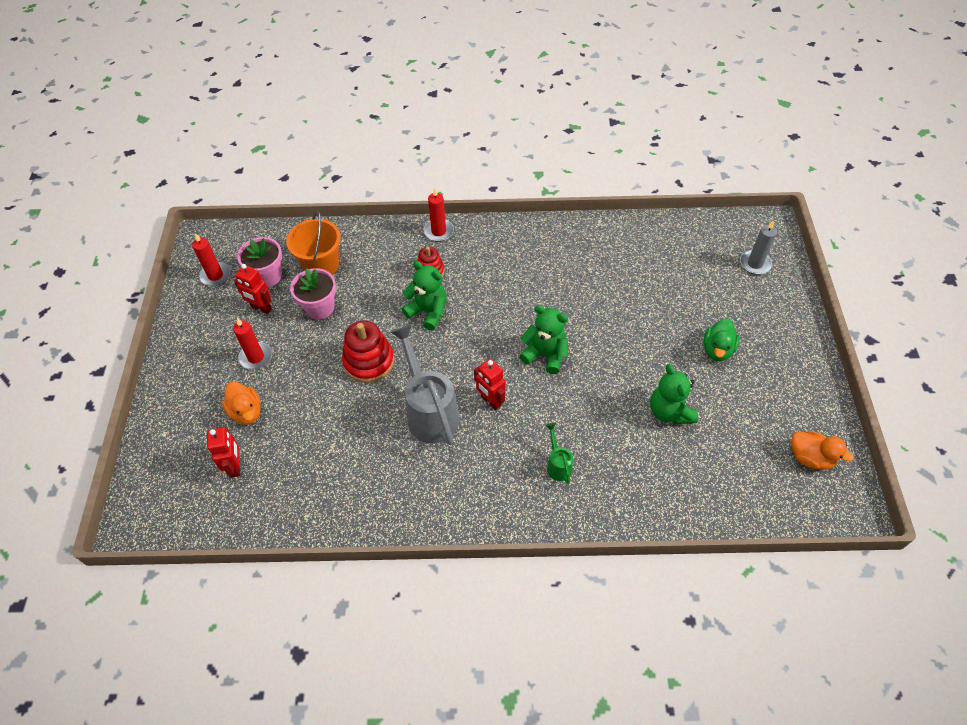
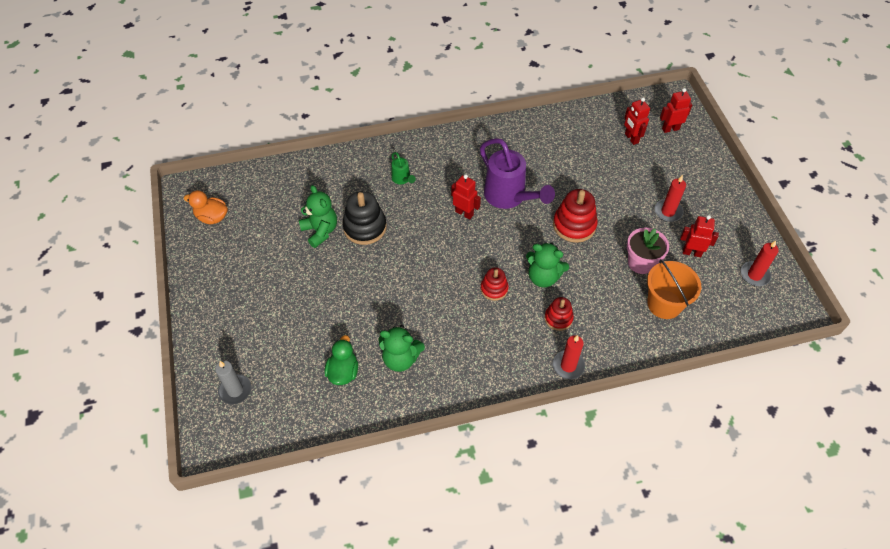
camera: 165 degrees right, 0 degrees up
(175, 471) = (670, 129): none -> red robot
(246, 412) = (647, 172): orange duck -> none
(268, 276) = (707, 284): pink flower pot -> none
(429, 412) = (509, 197): grey watering can -> purple watering can
(484, 309) = (494, 289): none -> red stacking toy
(545, 354) = (429, 258): green teddy bear -> green teddy bear (401, 359)
(614, 406) = (365, 227): none -> black stacking toy
(717, 350) = (279, 290): green duck -> green duck (343, 372)

